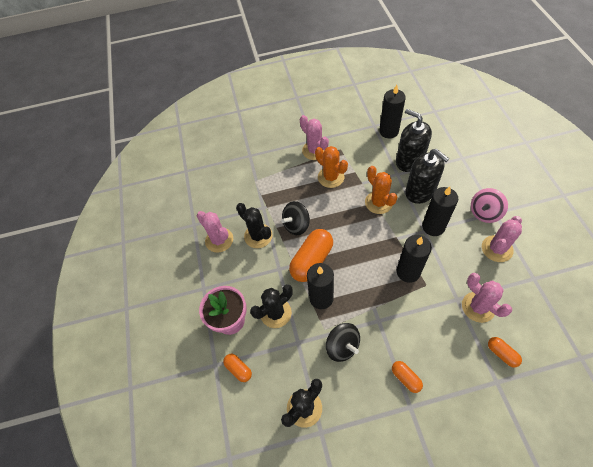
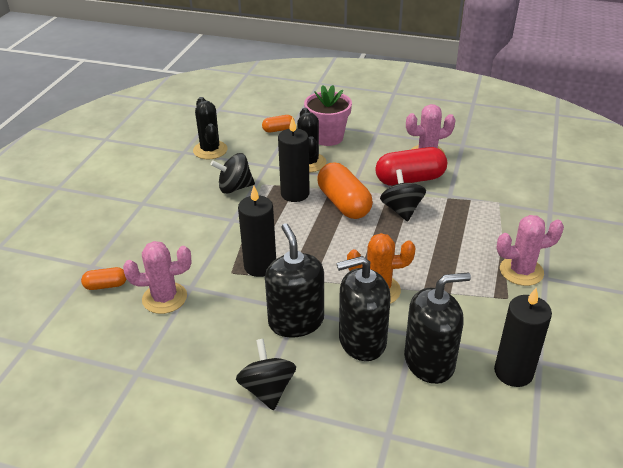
camera: 115 degrees right, 20 degrees down
(258, 236) = (410, 179): black cactus -> red capsule
(331, 177) = (457, 266): orange cactus -> none
(405, 378) = (165, 211): orange capsule -> none
(433, 227) = (296, 321): black candle -> black soap dispenser
(484, 213) = (267, 389): pink spinning top -> black spinning top
(497, 249) = (207, 364): pink cactus -> none

